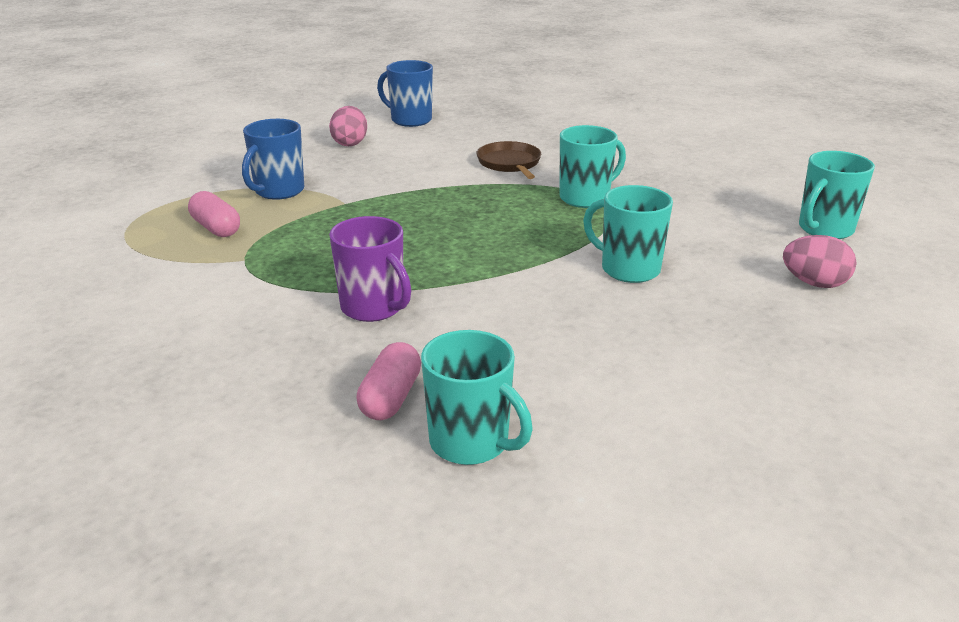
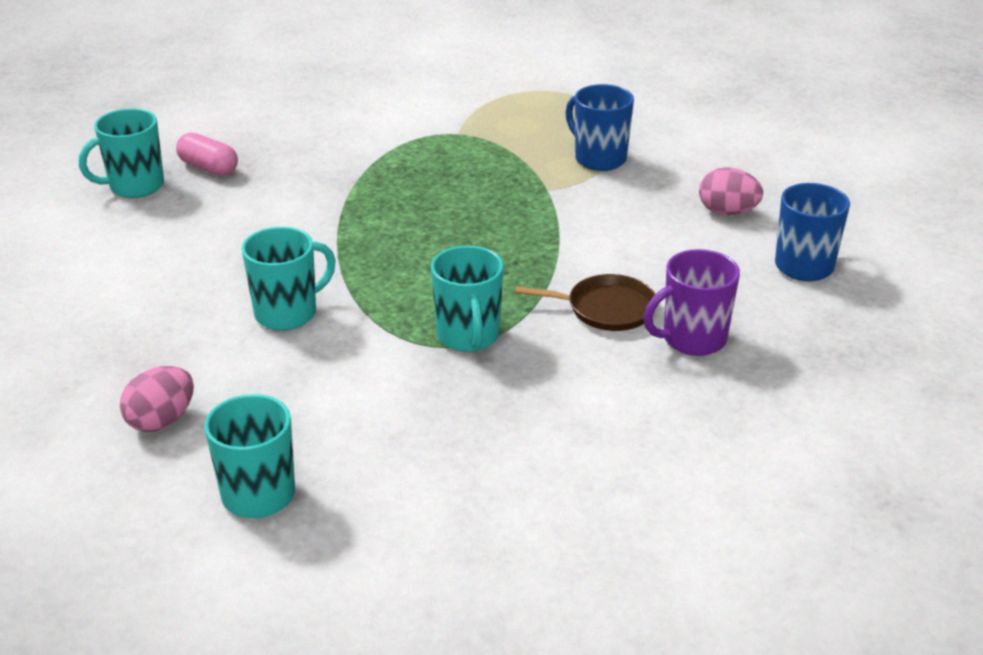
camera: 110 degrees right, 5 degrees up
(216, 228) = (529, 126): pink capsule -> none
(373, 308) = (330, 177): purple mug -> purple mug (692, 339)

